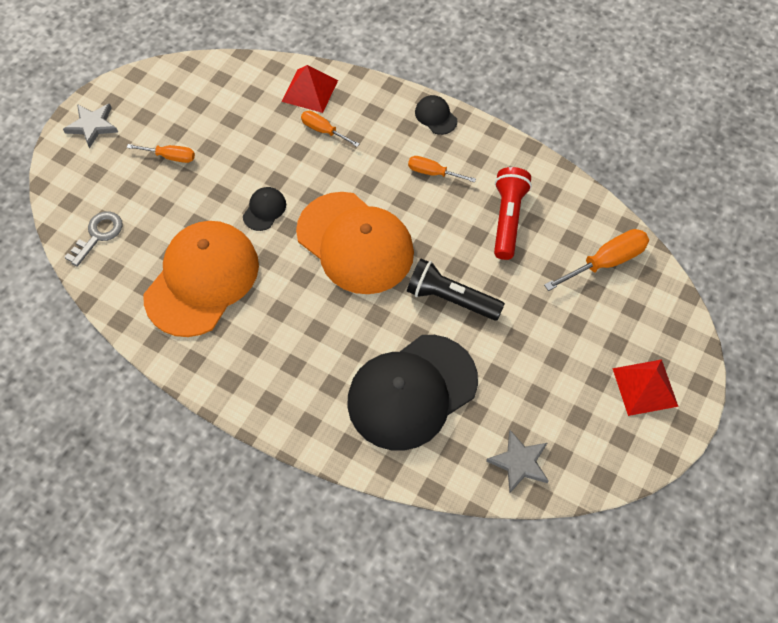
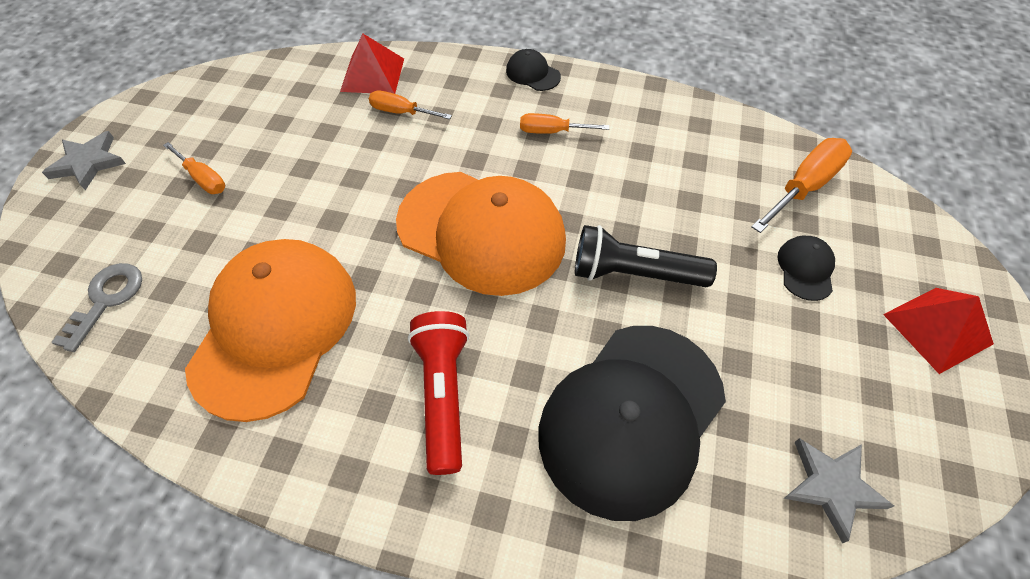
camera: 15 degrees left, 5 degrees down
(170, 157) = (203, 179): orange screwdriver -> orange screwdriver turned 45 degrees clockwise
(264, 210) = (347, 216): black cap -> black cap (805, 269)
(507, 219) = (663, 164): red flashlight -> red flashlight (443, 395)

